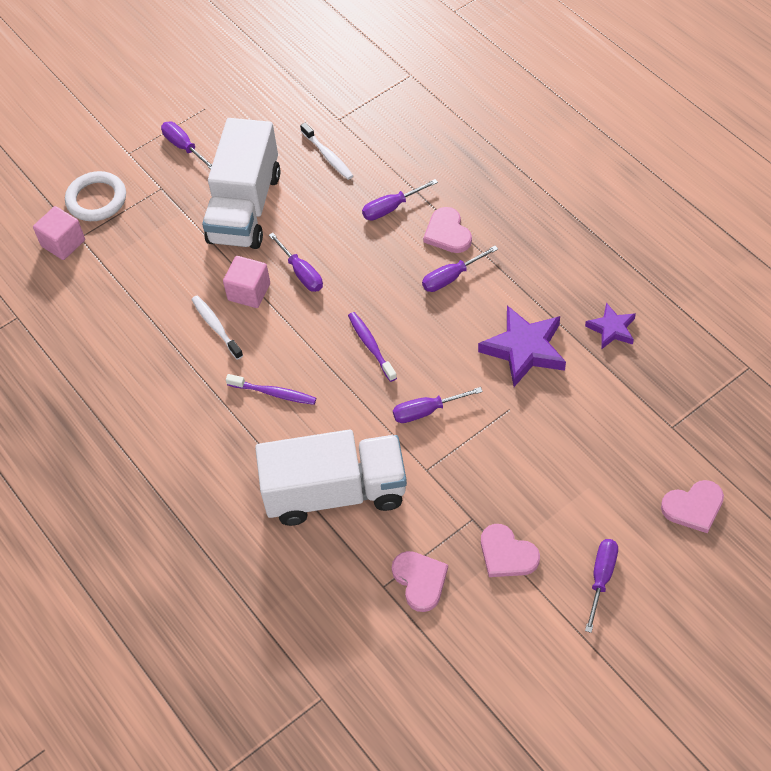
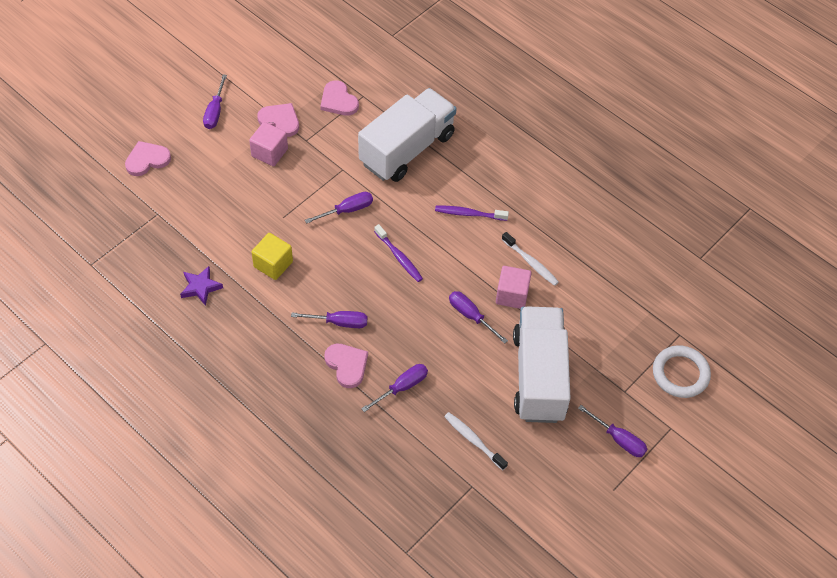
camera: 165 degrees right, 0 degrees up
(63, 243) = (691, 327): pink cube -> pink cube (269, 152)
(335, 492) = (407, 149): white truck -> white truck turned 150 degrees clockwise
(451, 277) = (339, 322): purple screwdriver -> purple screwdriver turned 45 degrees clockwise
(524, 349) = (273, 264): purple star -> yellow cube

